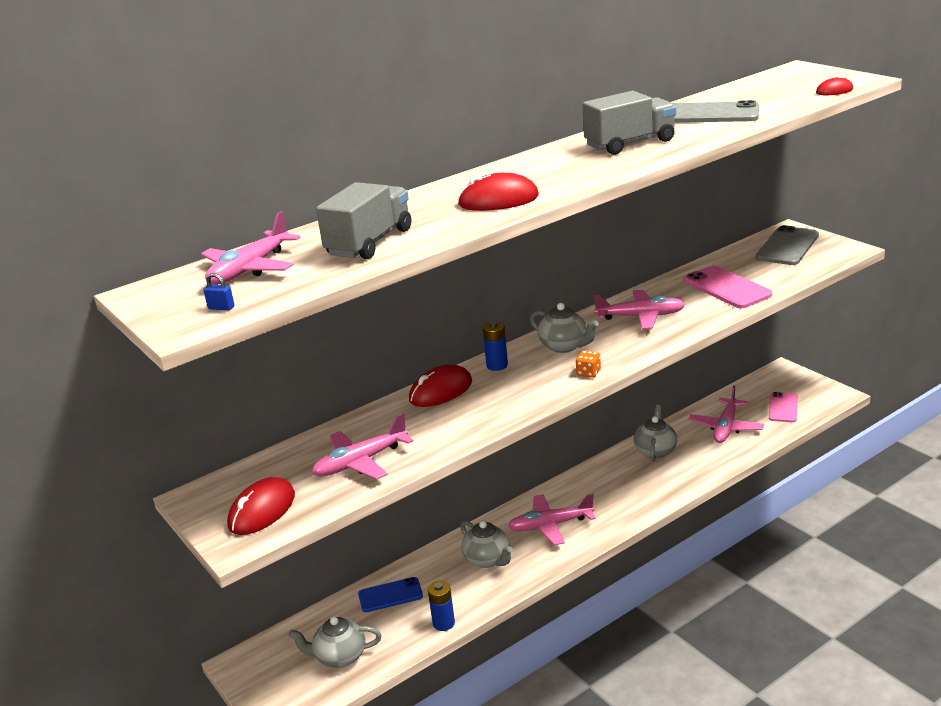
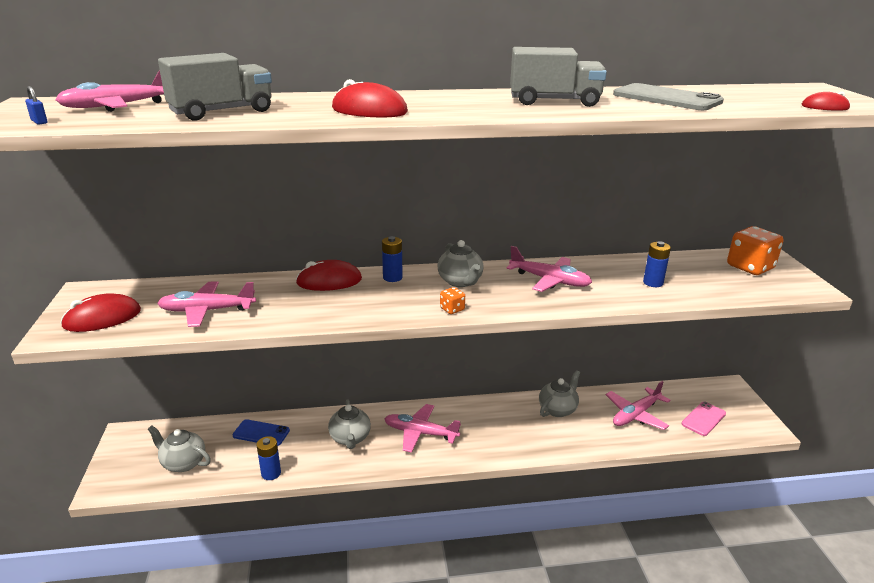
camera: 25 degrees right, 0 degrees up
(726, 288) = (653, 283): pink phone -> blue battery
(787, 246) = (750, 267): grey phone -> orange dice

